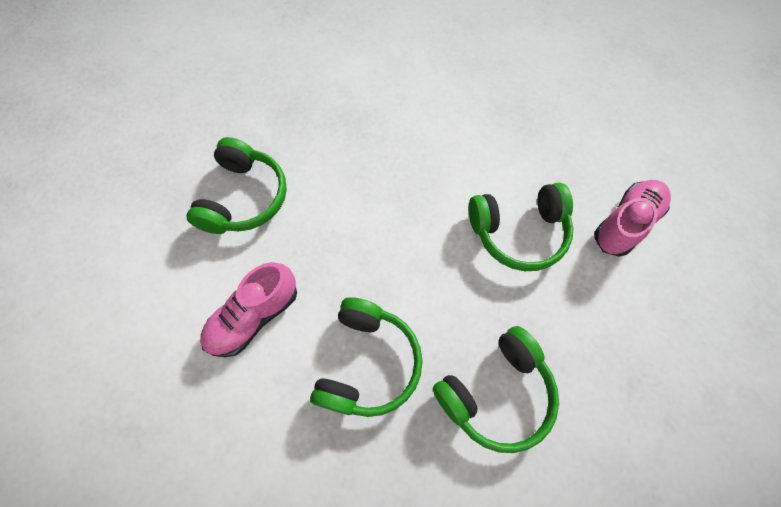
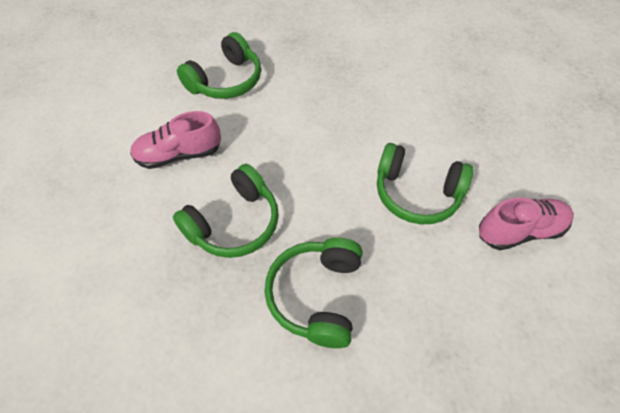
camera: 30 degrees right, 10 degrees down
(496, 393) = (317, 295): green headphones -> green headphones turned 105 degrees clockwise

